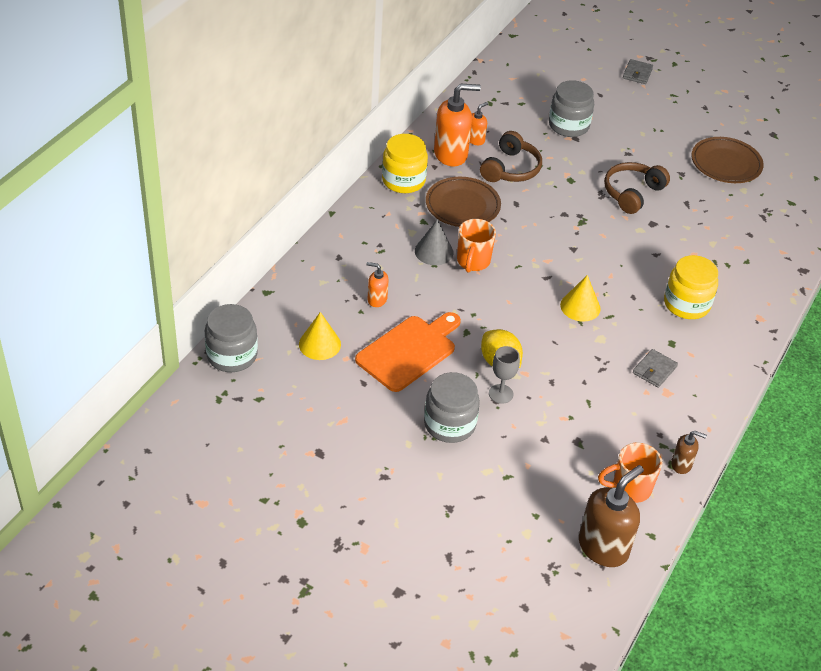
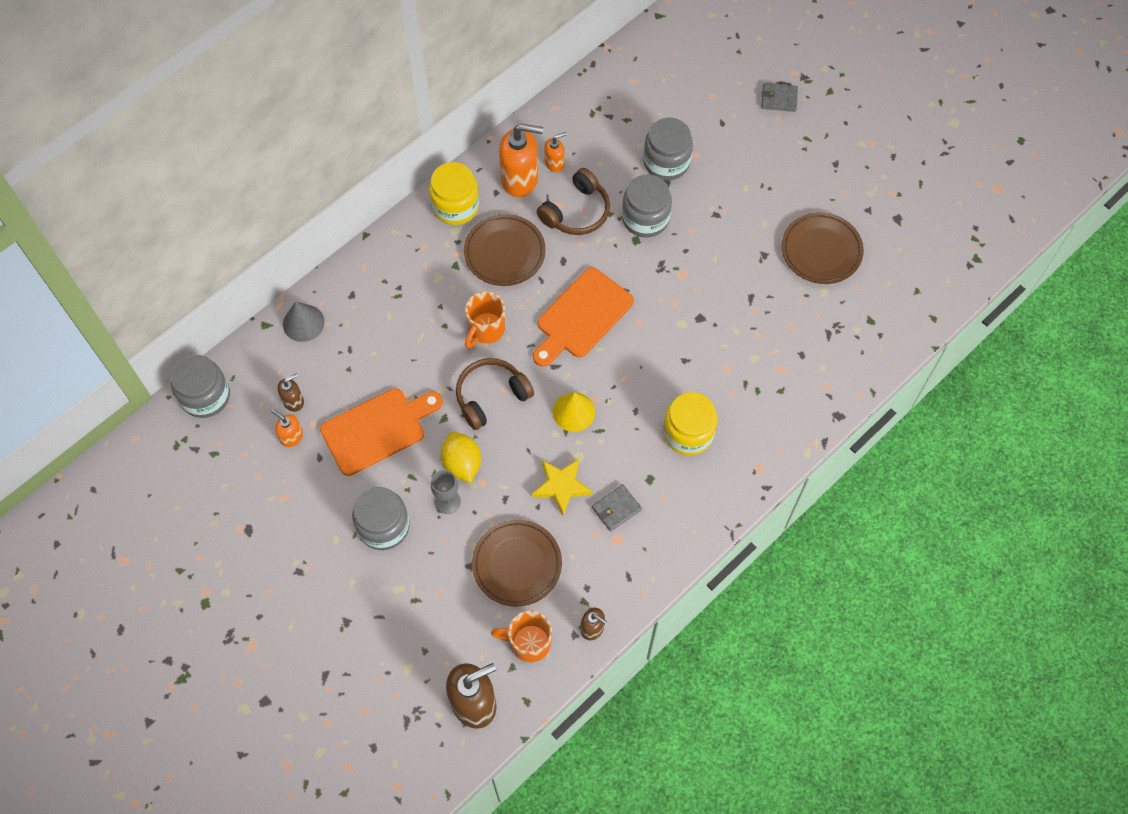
camera: 20 degrees right, 20 degrees up
(319, 344) = (294, 401): yellow cone -> brown soap dispenser
(377, 299) = (370, 358): orange soap dispenser -> orange soap dispenser (291, 436)
(434, 251) = (451, 308): grey cone -> grey cone (303, 323)
(552, 239) = (581, 316): none -> orange cutting board
(571, 164) = (645, 218): none -> grey jar
(588, 429) = (517, 564): none -> brown plate
(597, 363) = (561, 486): none -> yellow star
(632, 193) = (696, 272): brown headphones -> brown headphones (491, 396)
(637, 73) = (779, 98): grey wallet -> grey wallet turned 60 degrees clockwise

